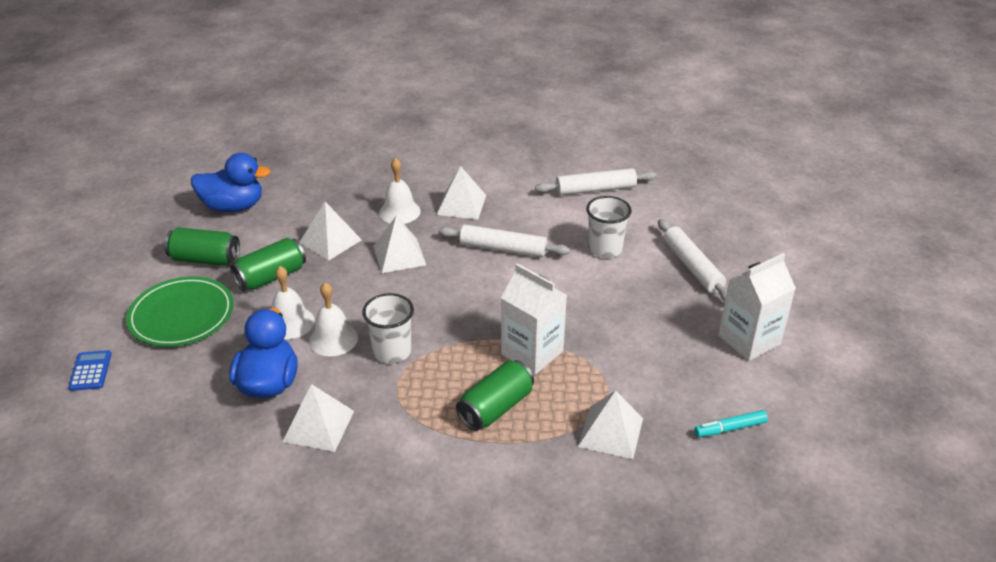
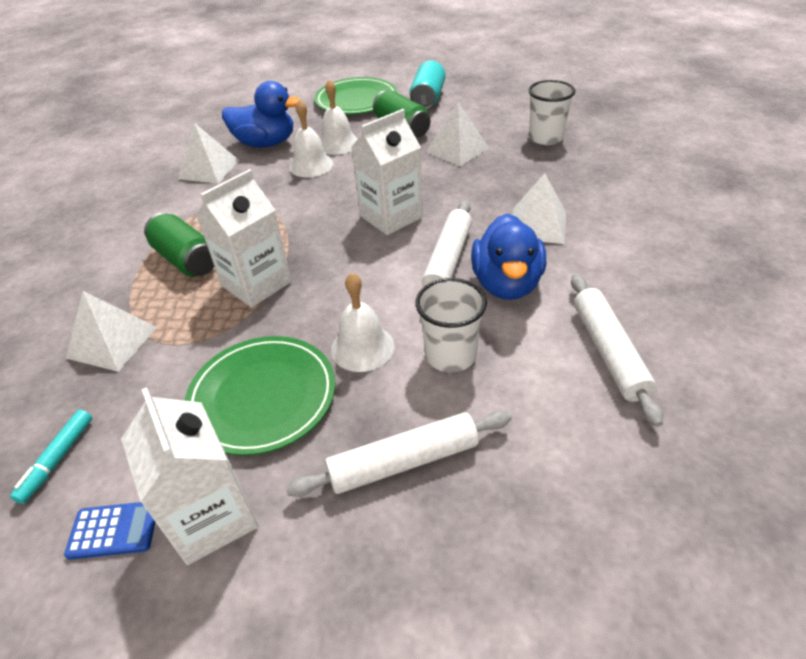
camera: 95 degrees right, 5 degrees up
(90, 371) = (302, 81): blue calculator -> blue calculator (114, 530)
(205, 259) = (428, 98): green can -> turquoise can
(233, 206) = (507, 99): blue duck -> blue duck (506, 284)
(392, 351) = (286, 196): white cup -> white cup (545, 138)
(399, 212) = (515, 184): white bell -> white bell (362, 347)
(399, 255) = (434, 189): white pyramid -> none
(439, 279) = (391, 217): none -> white carton
(654, 331) = (262, 397): none -> green plate
(730, 428) = (57, 459): turquoise marker -> turquoise marker turned 150 degrees counterclockwise

